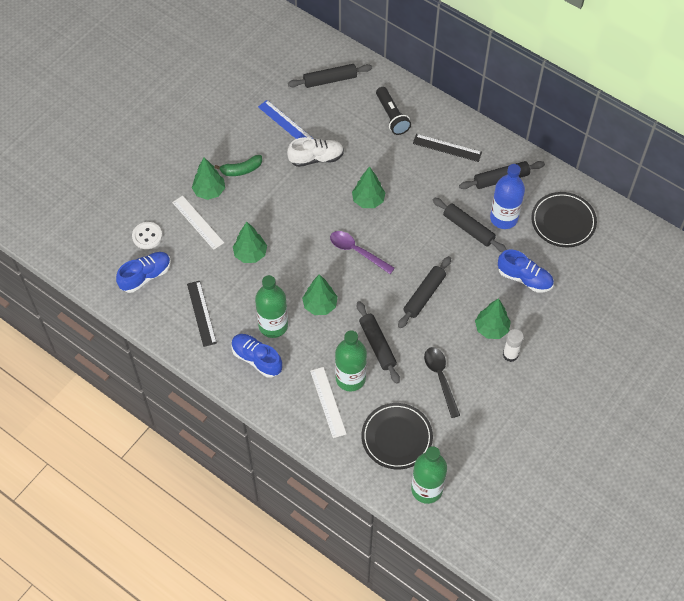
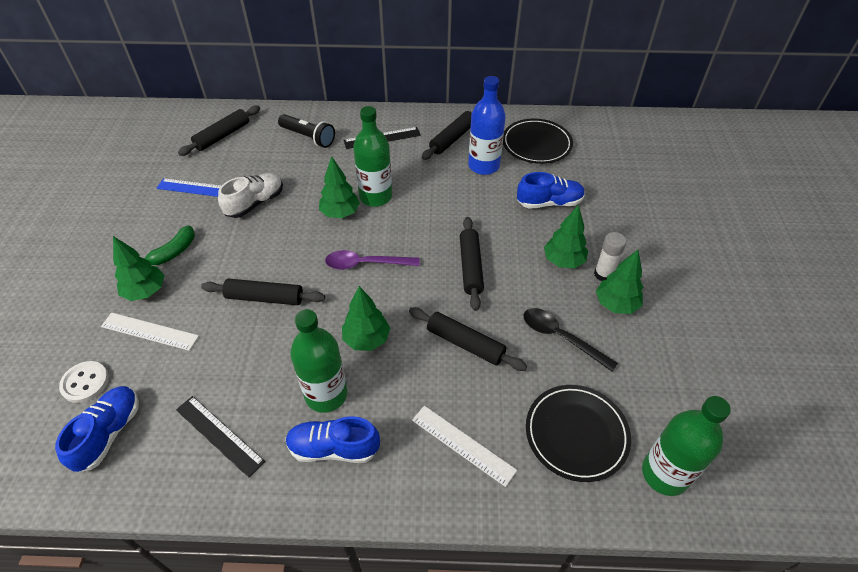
camera: 35 degrees left, 10 degrees down
(250, 254) = (241, 331): green tree -> green tree (616, 304)
(350, 378) = (466, 399): green bottle -> green bottle (375, 196)
(468, 228) = (460, 189): black rolling pin -> black rolling pin (265, 297)

